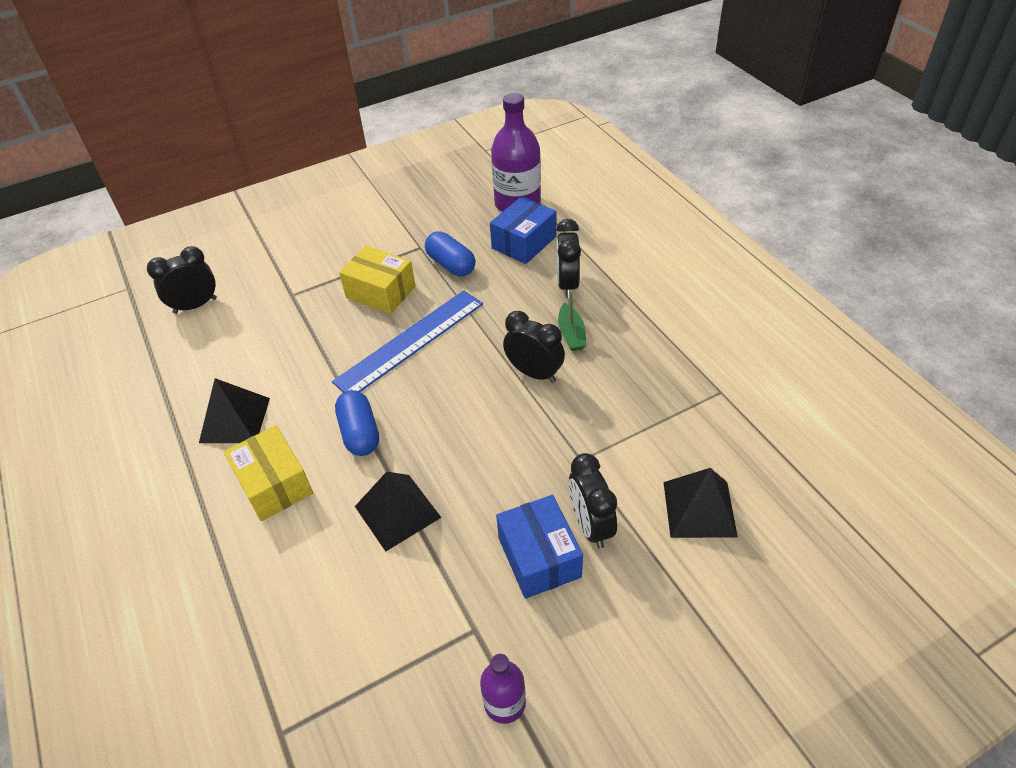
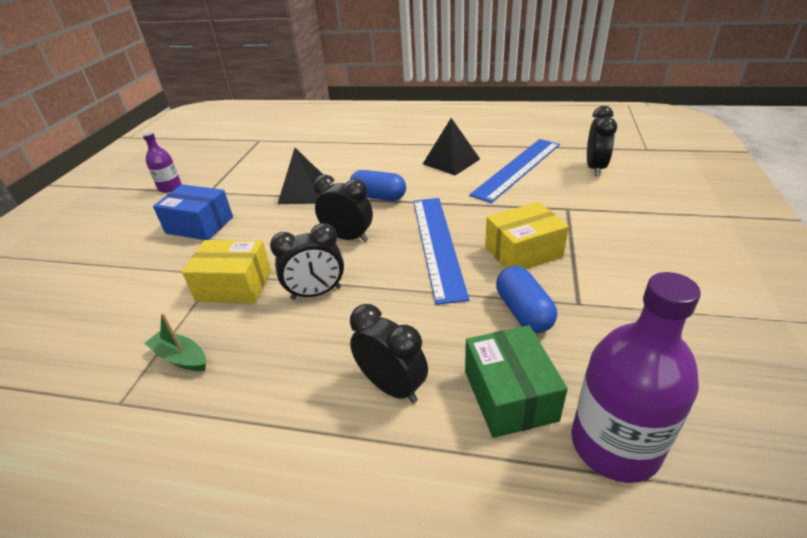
camera: 130 degrees right, 10 degrees down
(225, 357) = (517, 168): none -> blue ruler
(274, 484) = (383, 163): yellow box -> yellow box (234, 285)
(451, 264) = (523, 312): blue capsule -> blue capsule turned 75 degrees clockwise
(524, 242) = (510, 395): blue box -> green box
(571, 334) = (323, 342): green boat -> green boat (181, 357)
(590, 525) = (178, 252): black clock -> black clock (348, 237)
(699, 508) = (98, 305): black pyramid -> none

